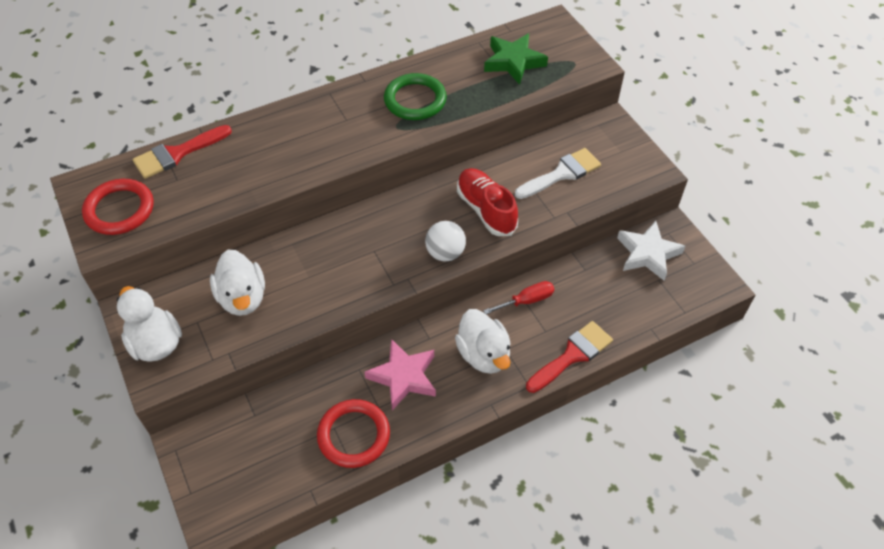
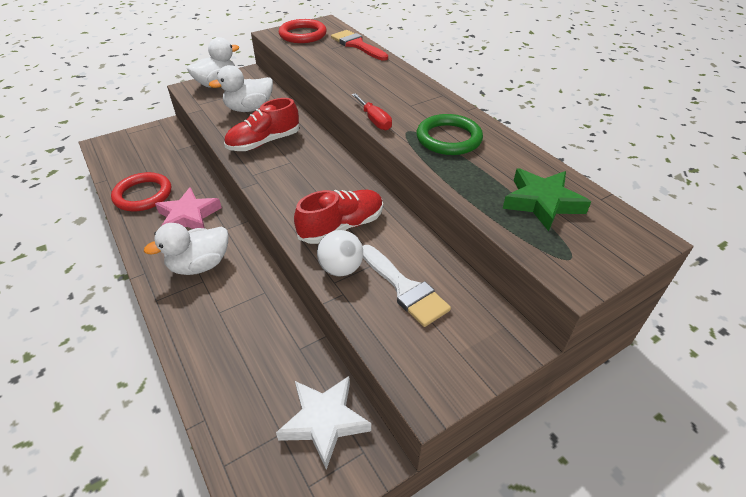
camera: 85 degrees right, 10 degrees down
(329, 277) = (264, 142): none -> red shoe
(445, 253) = (285, 202): white ball -> white ball (341, 269)
(526, 301) = (259, 295): red screwdriver -> red screwdriver (374, 120)
(572, 355) = (183, 336): red brush -> none

